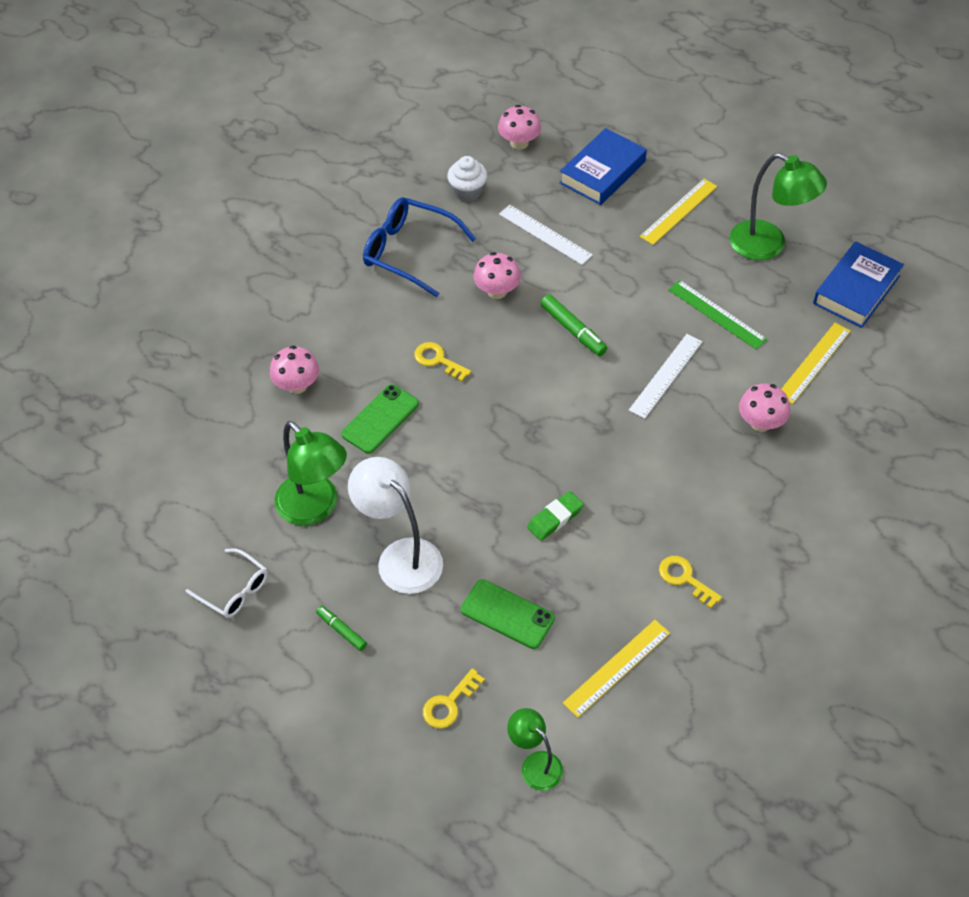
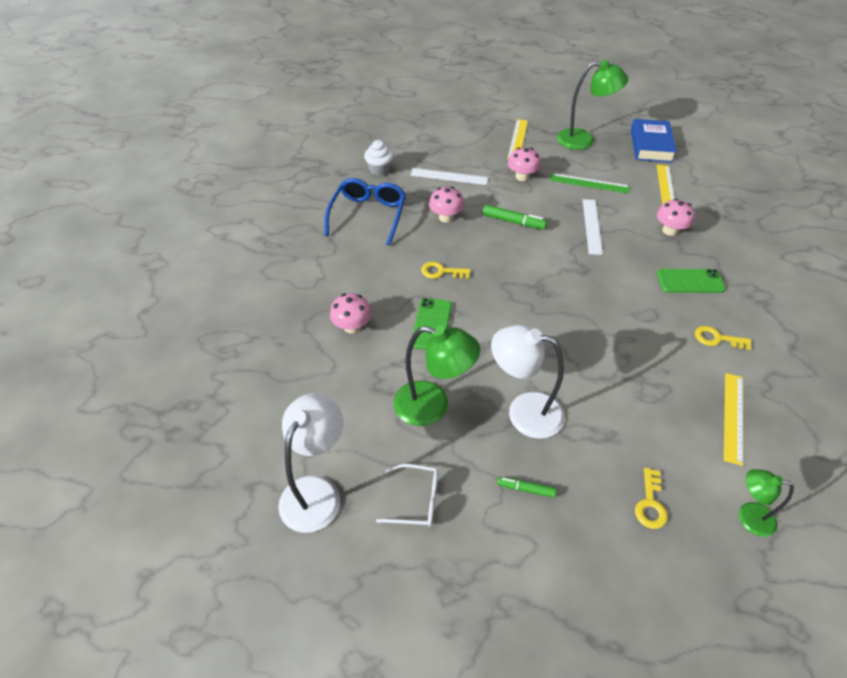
camera: 30 degrees left, 5 degrees down
(153, 538) = (316, 491): none -> white lamp
(409, 252) = (368, 215): blue glasses -> blue glasses turned 105 degrees clockwise
(507, 614) = (631, 416): green phone -> green phone (690, 281)
(519, 143) = (391, 135): pink mushroom -> pink mushroom (522, 177)
(555, 518) = (604, 337): green eraser -> none
(602, 172) = (455, 134): blue book -> none

